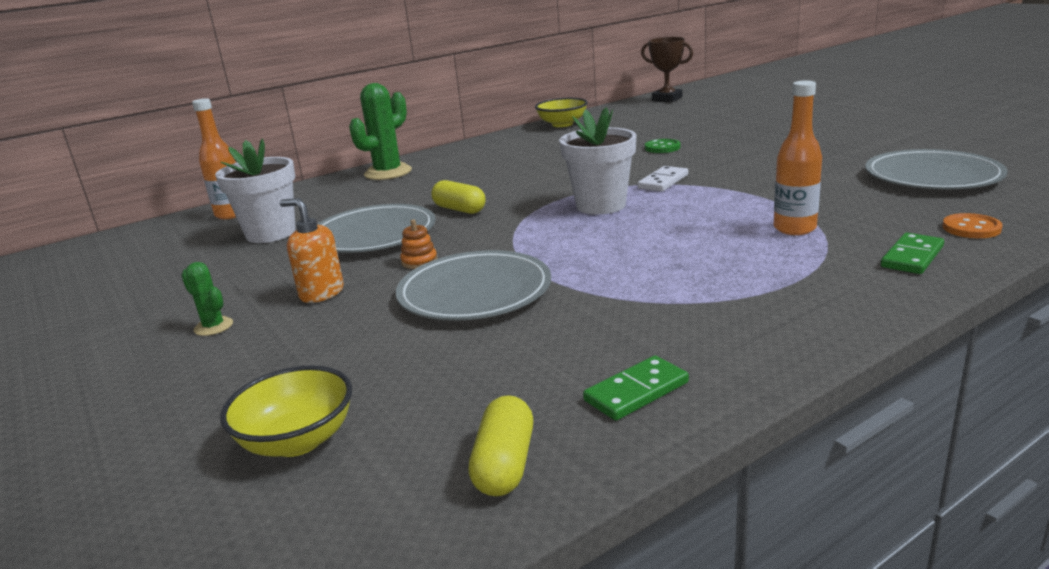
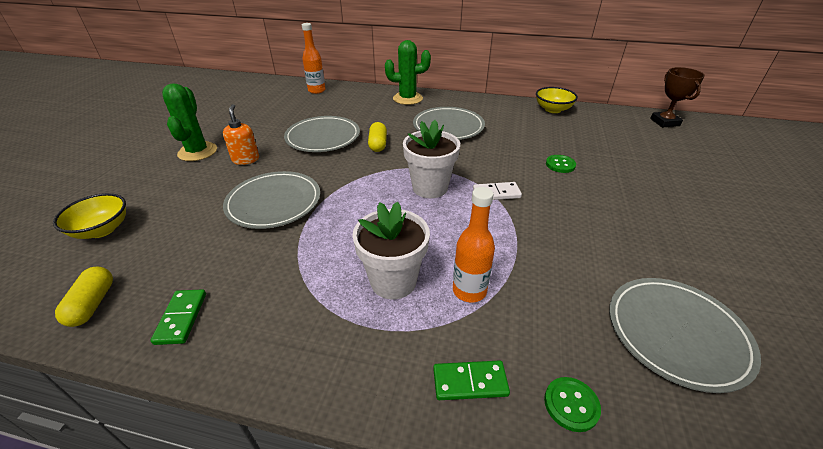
camera: 45 degrees right, 15 degrees up
(213, 327) = (197, 152): green cactus -> green cactus, size x1.98
(271, 233) = (303, 111): white flower pot -> white flower pot (393, 281)
(419, 261) = (300, 167): orange stacking toy -> none
(498, 170) = (448, 127): none -> grey plate
(504, 464) = (93, 304): yellow capsule -> yellow capsule turned 60 degrees counterclockwise
(636, 391) = (181, 318): green domino -> green domino turned 75 degrees clockwise
(971, 228) = (571, 405): orange button -> green button

